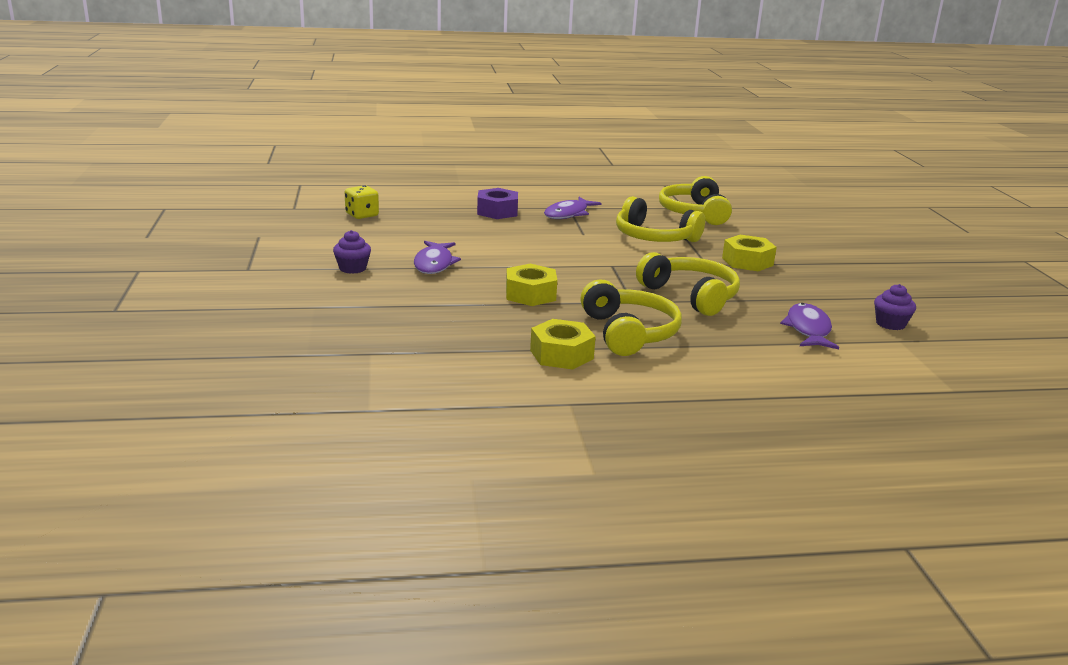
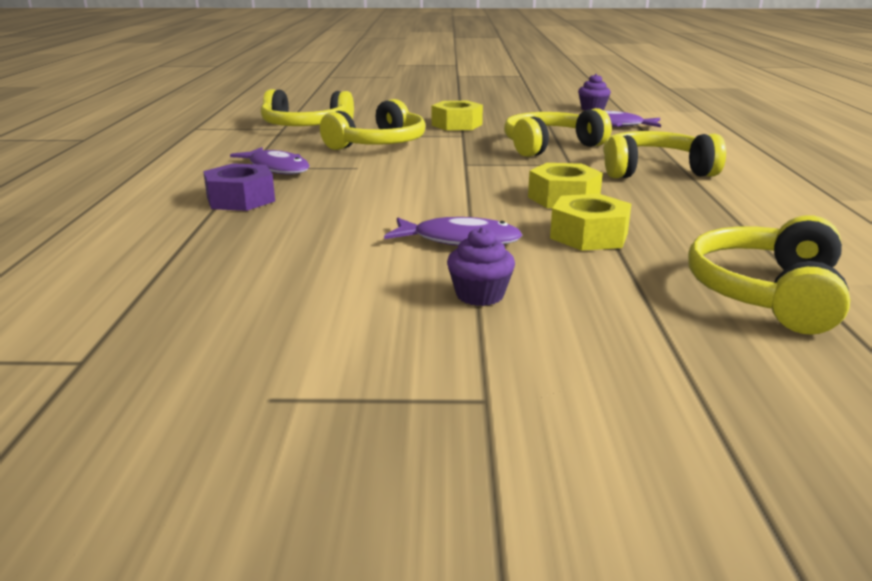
camera: 80 degrees left, 0 degrees up
(352, 339) = (766, 293): none -> yellow headphones
(362, 215) = (190, 289): yellow dice -> none
(561, 354) = (726, 195): yellow nut -> yellow nut (589, 236)

